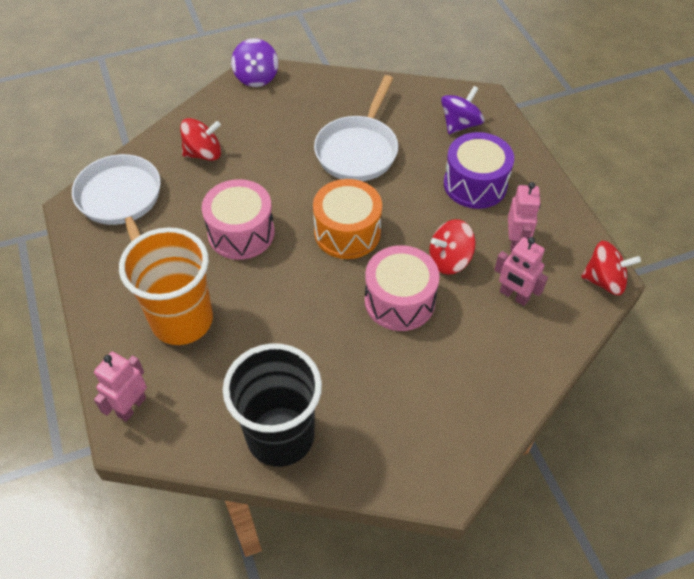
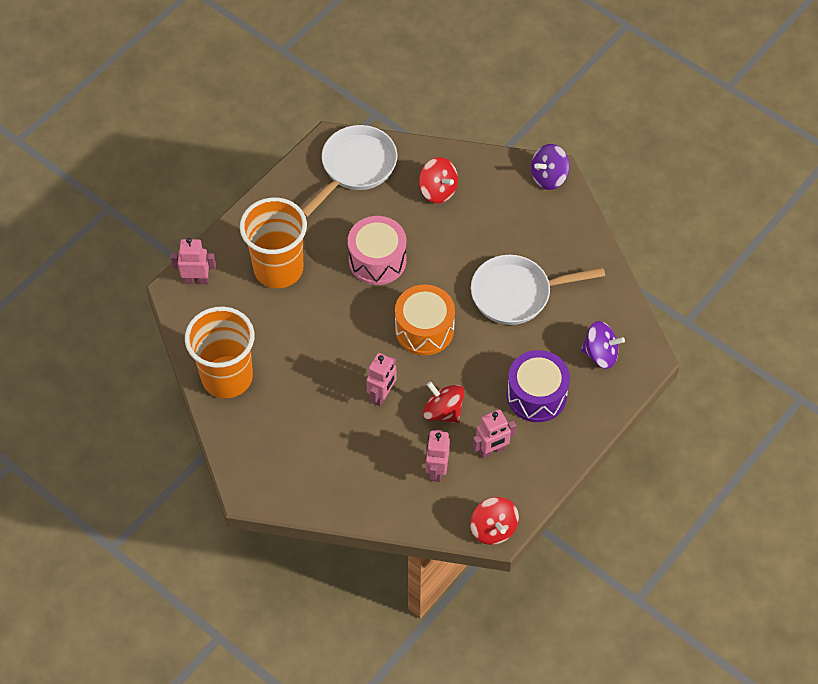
camera: 60 degrees right, 5 degrees up
(280, 436) = (227, 377): black cup -> orange cup
(399, 301) = (382, 395): pink drum -> pink robot

